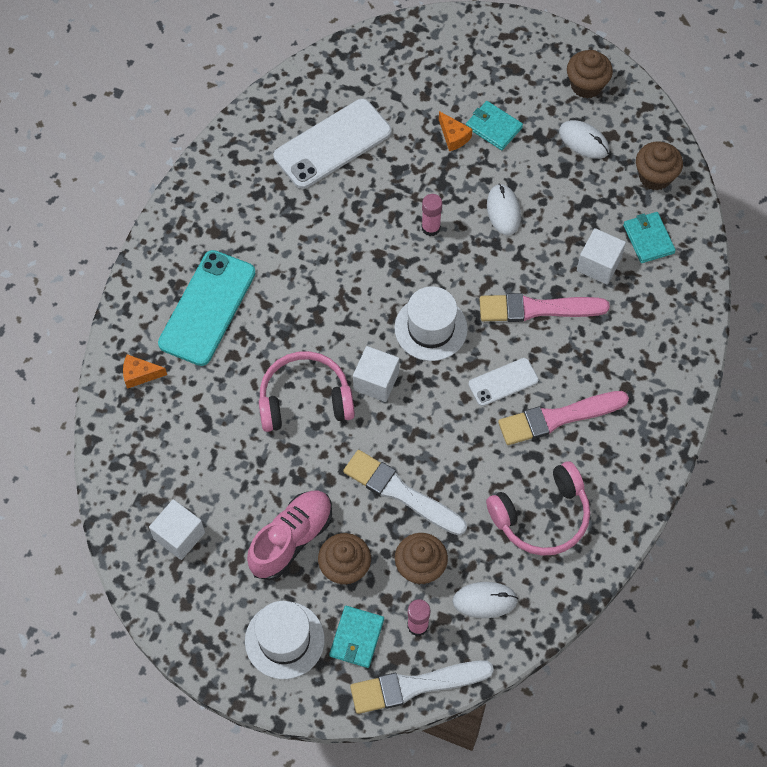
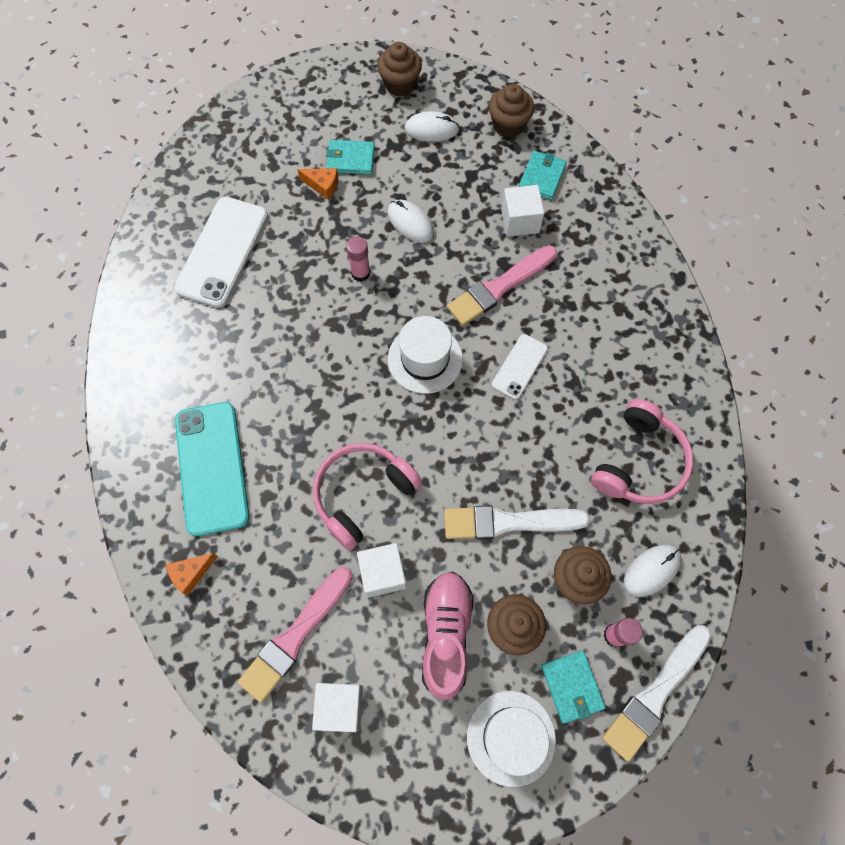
camera: 35 degrees left, 5 degrees up
(376, 381) = (413, 436): white cube -> white cube (383, 573)
(558, 418) = (586, 368): pink brush -> pink brush (295, 636)
(648, 239) = (542, 177): turquoise wallet -> turquoise wallet turned 75 degrees clockwise

